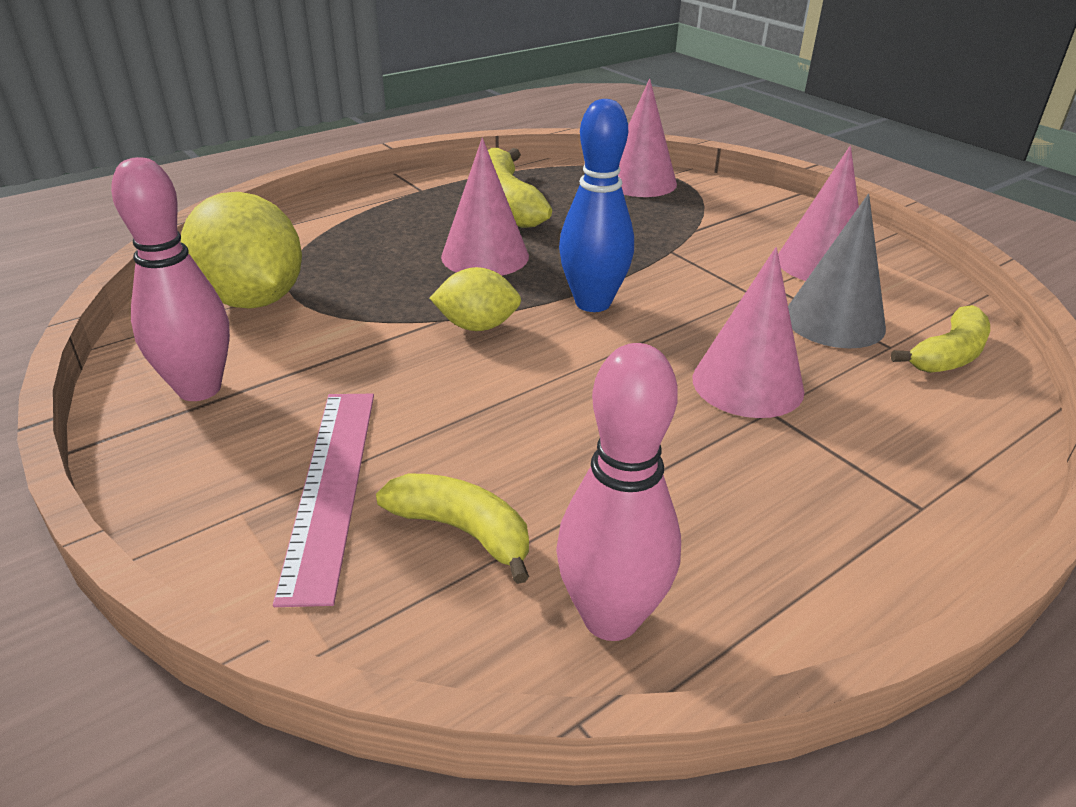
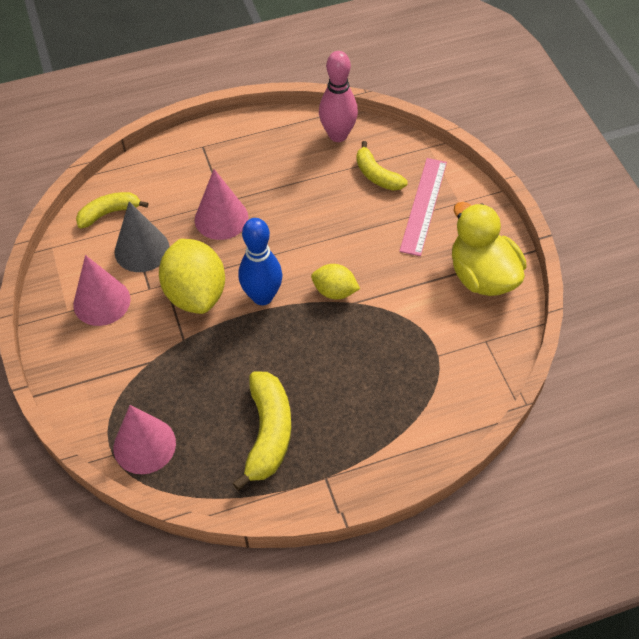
camera: 160 degrees left, 20 degrees up
(199, 389) = (482, 276): pink bowling pin -> yellow duck
(252, 300) = (459, 347): yellow lemon -> yellow lemon (195, 293)
(485, 256) = (307, 362): pink cone -> none

